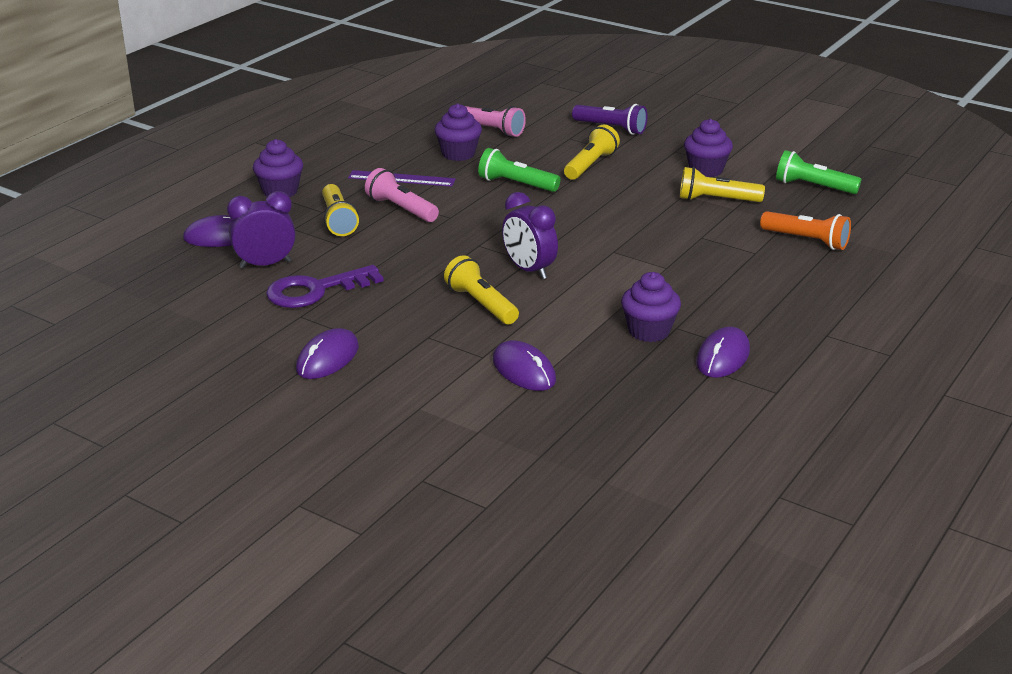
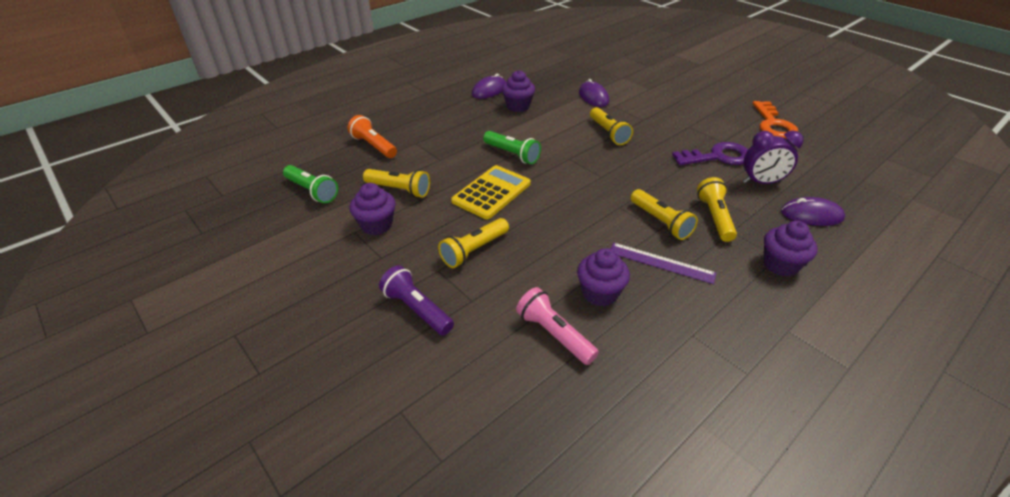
camera: 165 degrees left, 10 degrees up
(202, 358) = (773, 124): none -> orange key
(327, 358) = (700, 115): purple mouse -> none
(401, 209) = (660, 222): pink flashlight -> yellow flashlight
(516, 184) = (553, 236): green flashlight -> green flashlight (512, 154)
(529, 270) = (571, 151): purple clock -> none
(607, 211) = (491, 192): none -> yellow calculator

